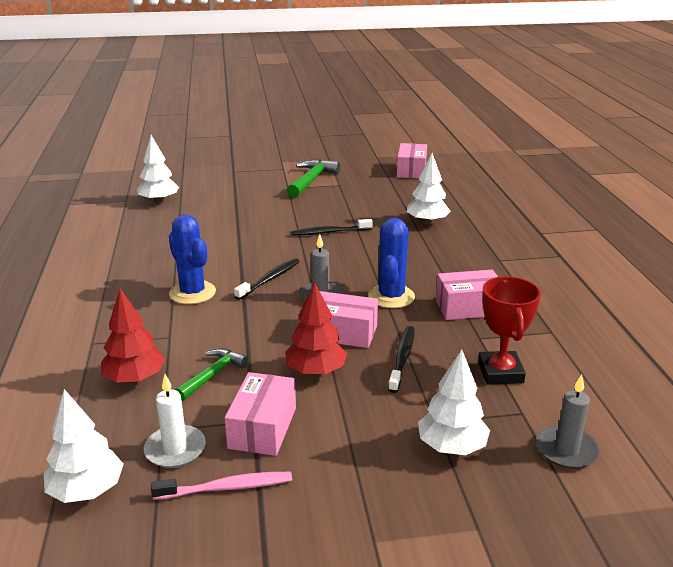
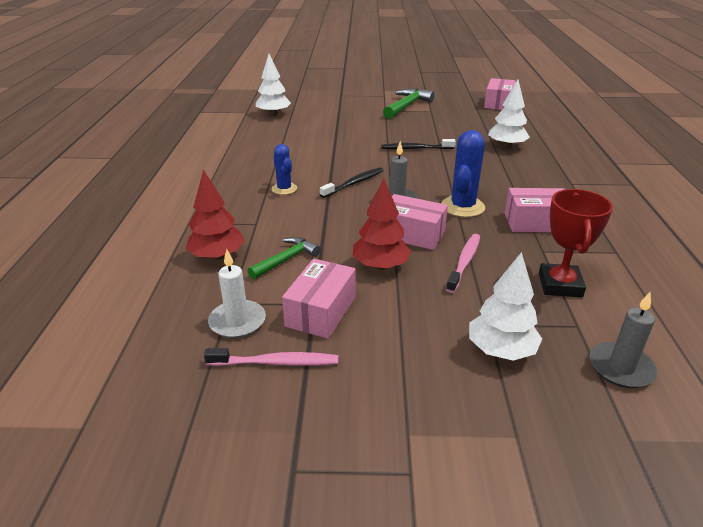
camera: 10 degrees right, 5 degrees up
(87, 491) = (150, 349): white tree -> none
(192, 293) = (284, 189): blue cactus -> blue cactus, size x0.63
(402, 358) = (464, 262): black toothbrush -> pink toothbrush

